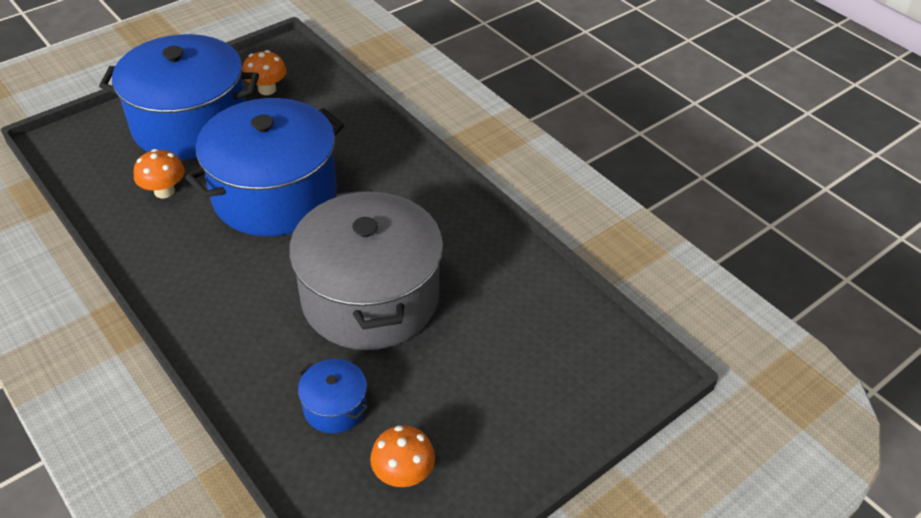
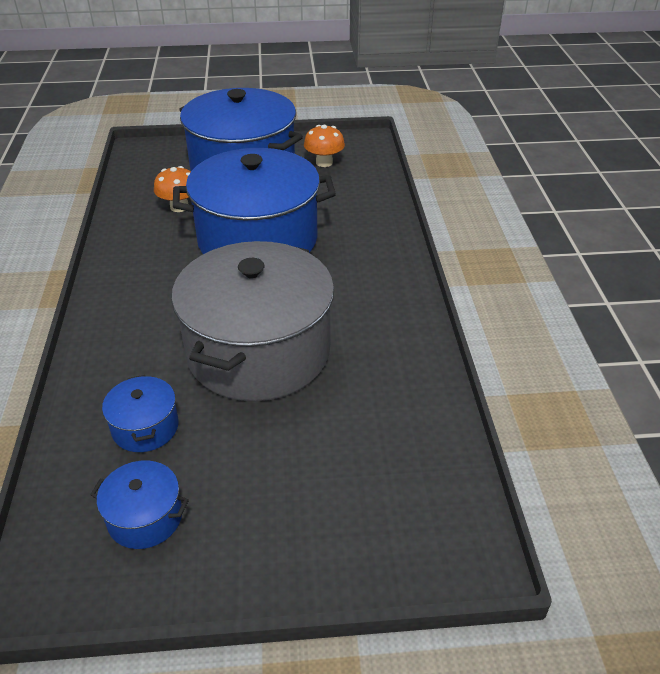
camera: 35 degrees right, 5 degrees down
(403, 474) = (145, 517): orange mushroom -> blue pot

